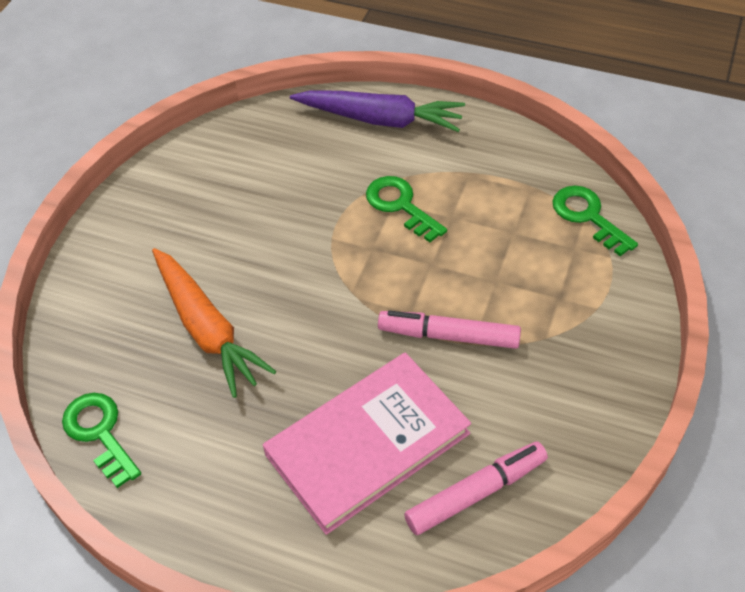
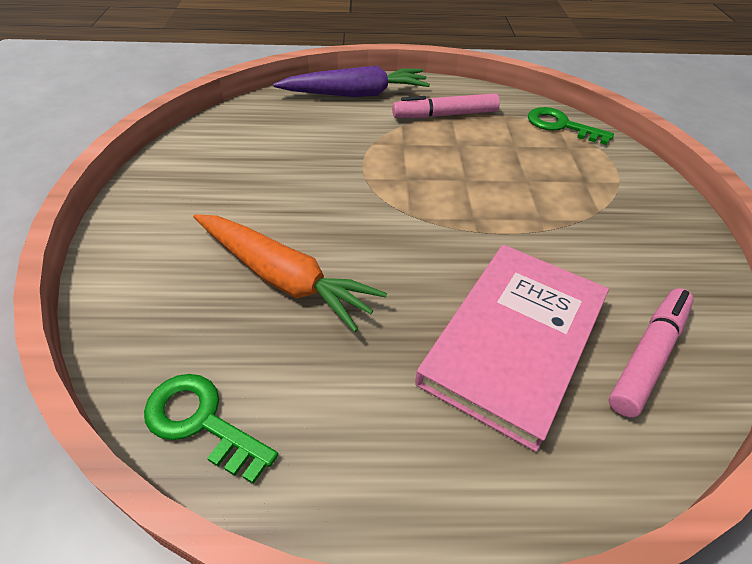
camera: 25 degrees left, 5 degrees down
(400, 205) = (410, 145): green key -> none
(449, 336) = (520, 228): pink marker -> pink marker (445, 115)

